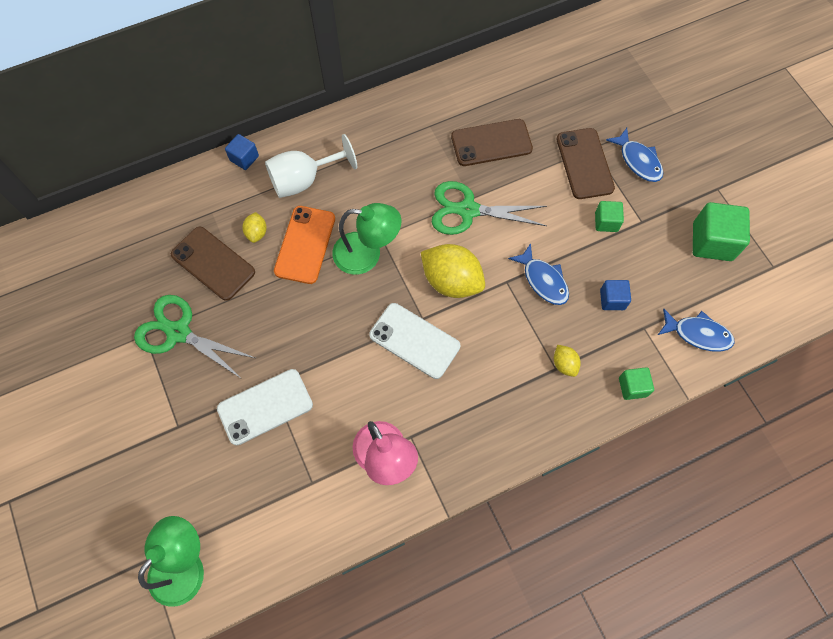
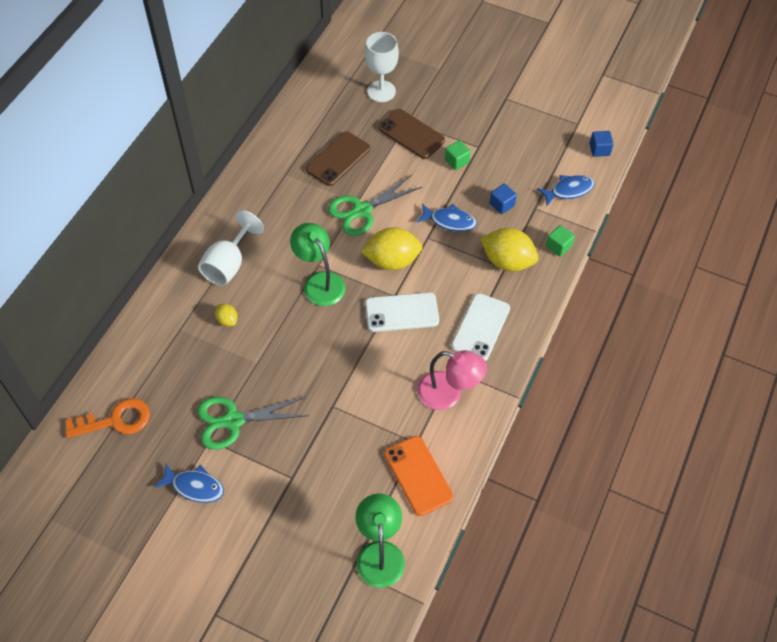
camera: 40 degrees left, 10 degrees down
(91, 258) = (116, 420): none -> orange key
(213, 263) = (214, 361): brown phone -> none
(244, 158) = (169, 278): blue cube -> blue cube (599, 150)
(265, 407) = (341, 422): white phone -> white phone (480, 327)
(305, 245) = (270, 304): orange phone -> orange phone (418, 475)
(367, 254) = (319, 282): green lamp -> green lamp turned 90 degrees counterclockwise
(564, 364) = (507, 261): yellow lemon -> yellow lemon, size x2.09
(593, 100) = (381, 91): none -> white goblet
(638, 161) = (443, 111): blue fish -> blue fish (194, 486)
(712, 242) = (530, 132): green cube -> none

